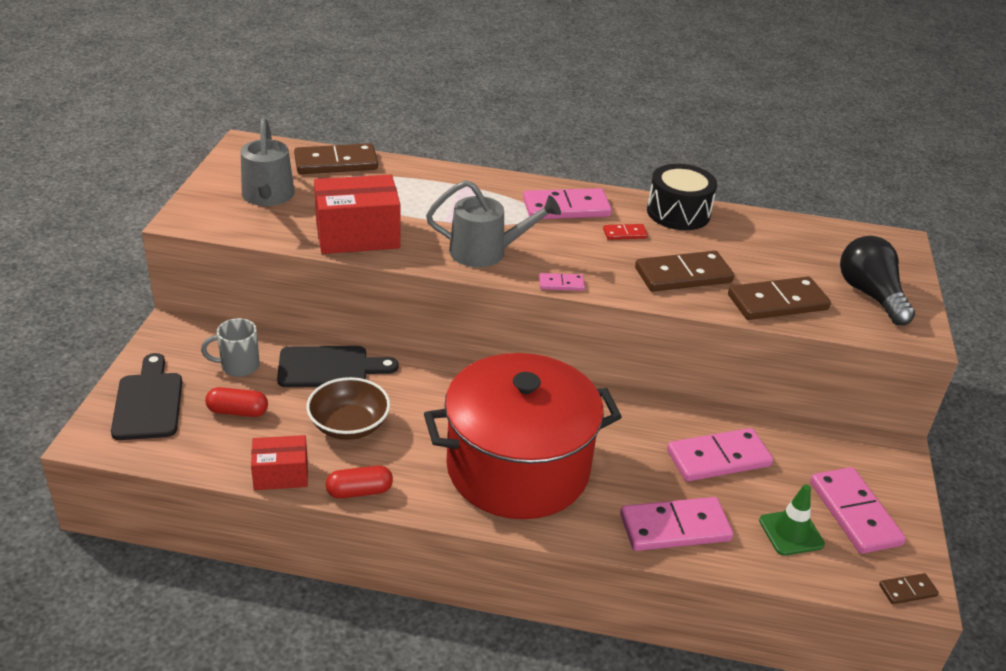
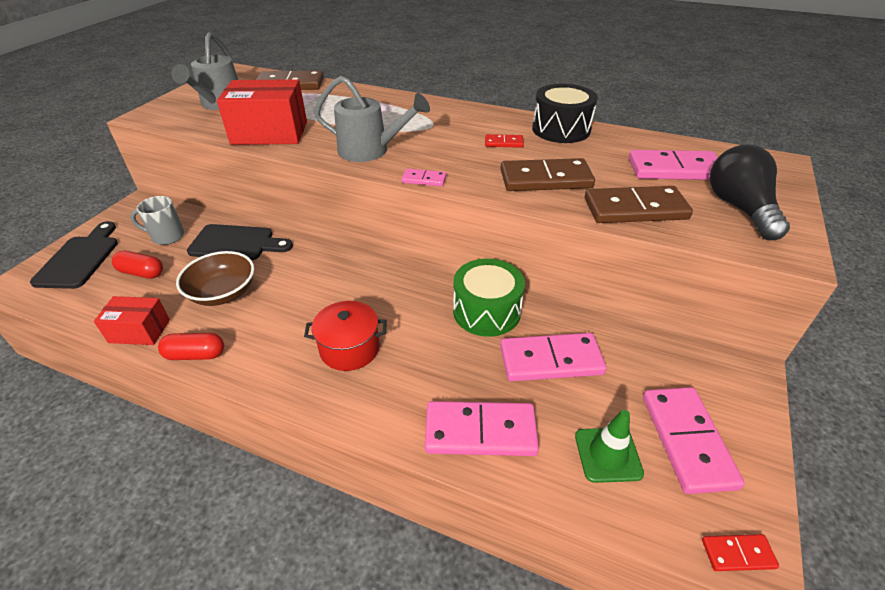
camera: 15 degrees right, 5 degrees up
(518, 468) = (349, 348): red pot -> red pot, size x0.44
(566, 208) = (460, 121): pink domino -> pink domino (674, 169)
(640, 417) = (486, 311): none -> green drum
(907, 590) = (738, 554): brown domino -> red domino

